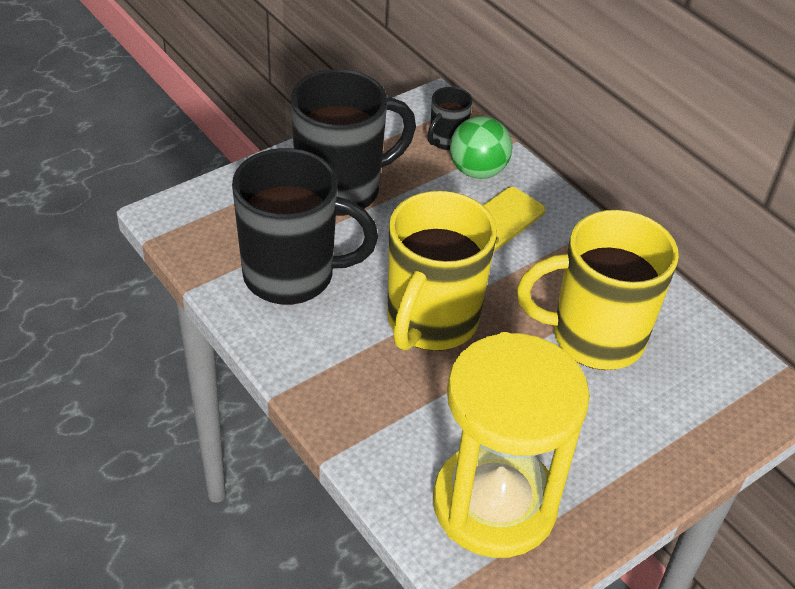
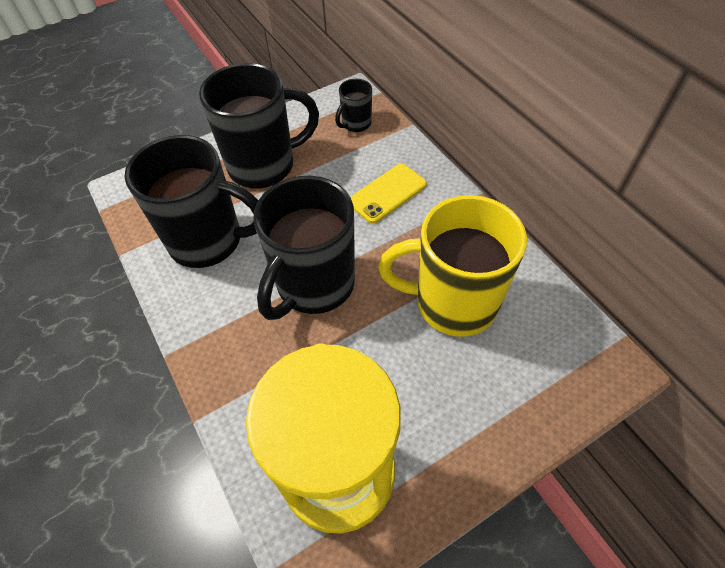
camera: 10 degrees right, 10 degrees up
(431, 322) = (314, 285): yellow mug -> black mug
(477, 171) = (376, 150): green ball -> none

